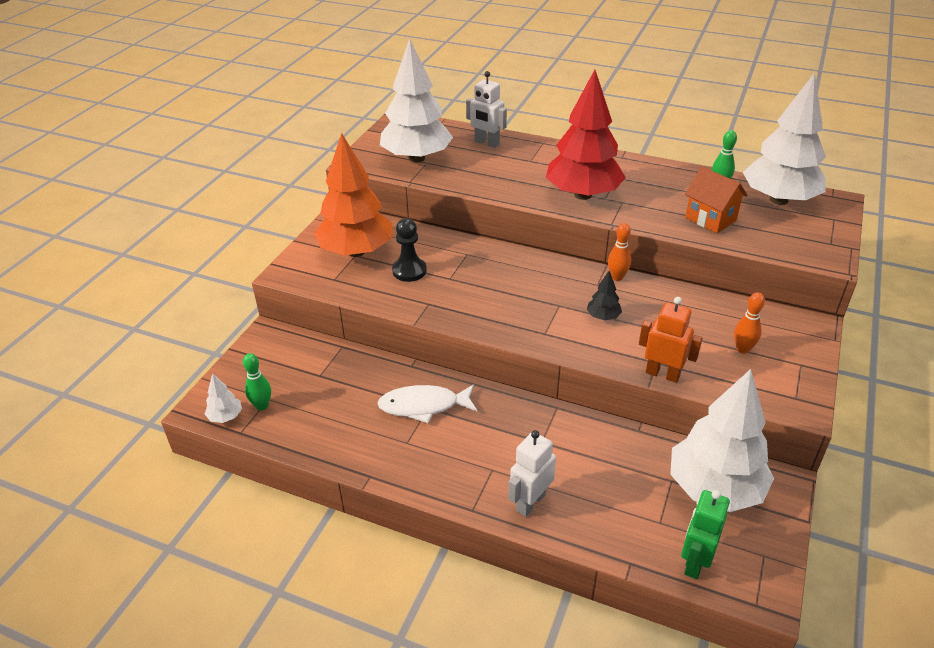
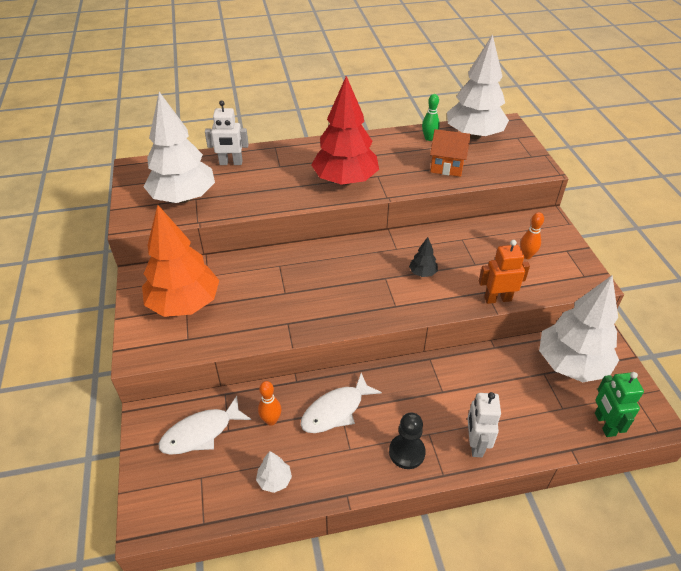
camera: 35 degrees left, 5 degrees up
(225, 417) = (176, 517): white tree -> white tree (274, 480)
(262, 406) = (201, 487): green bowling pin -> none
(297, 366) = (201, 433): none -> white fish
(409, 271) = (246, 301): black pawn -> black pawn (407, 452)
(617, 277) = (404, 237): orange bowling pin -> orange bowling pin (271, 420)

